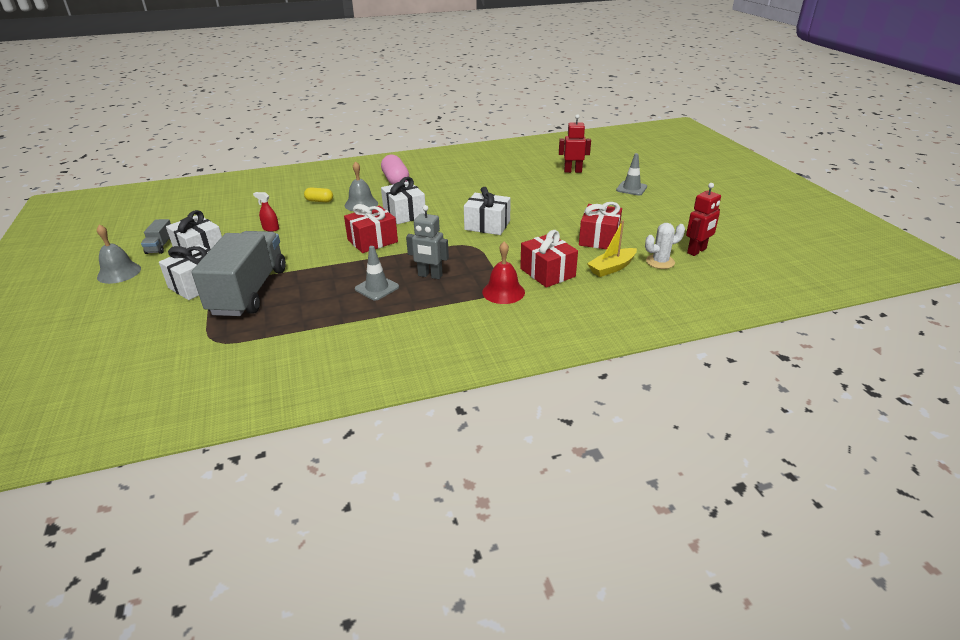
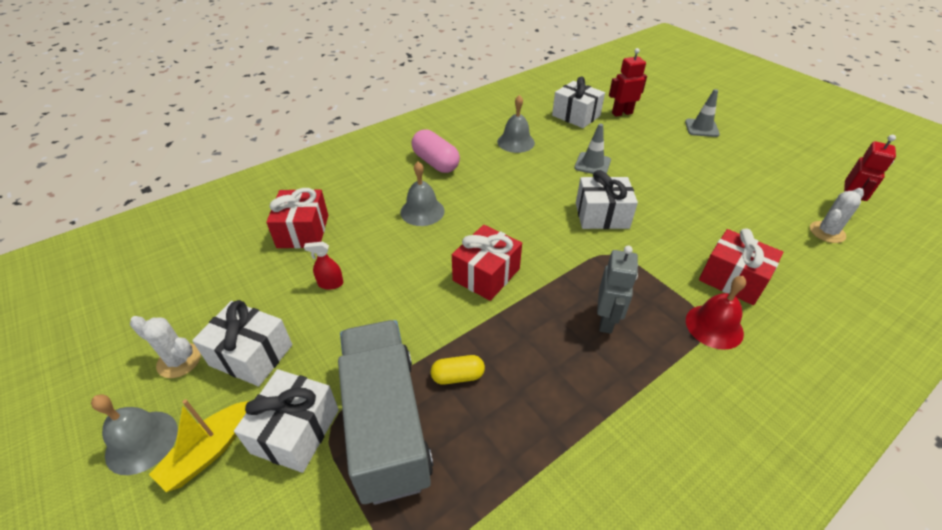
camera: 20 degrees left, 10 degrees up
(160, 246) = (179, 360): grey truck -> white cactus
(319, 201) = (363, 217): yellow capsule -> yellow capsule (457, 376)
(377, 288) = (559, 363): grey traffic cone -> grey traffic cone (592, 164)
(404, 214) = (489, 217): white gift -> white gift (576, 116)
(430, 275) = (606, 320): grey robot -> grey robot turned 75 degrees counterclockwise
(467, 177) = (516, 142): none -> grey bell
(599, 239) = (737, 210): red gift -> red gift (303, 231)
(612, 268) = (790, 254): yellow boat -> yellow boat (208, 451)

